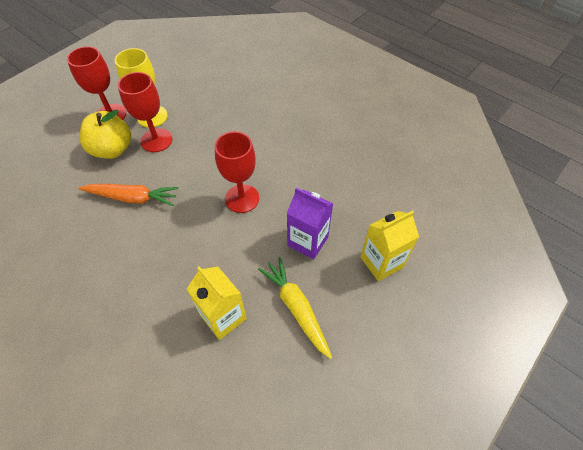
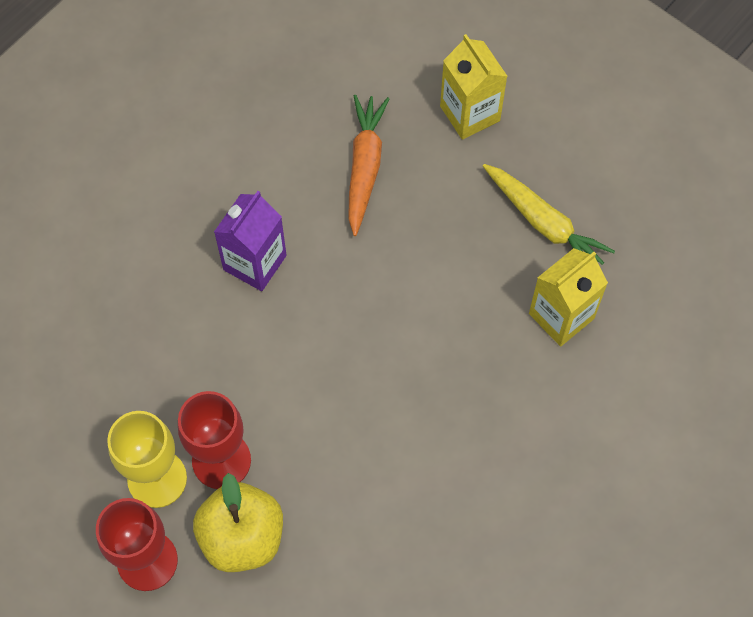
camera: 90 degrees left, 10 degrees up
(132, 198) = (355, 479): orange carrot -> orange carrot (364, 167)
(242, 198) = (357, 303): red goblet -> none
(296, 308) = (544, 223): yellow carrot -> yellow carrot turned 105 degrees counterclockwise
(308, 241) = (437, 207): purple carton -> purple carton (255, 262)

